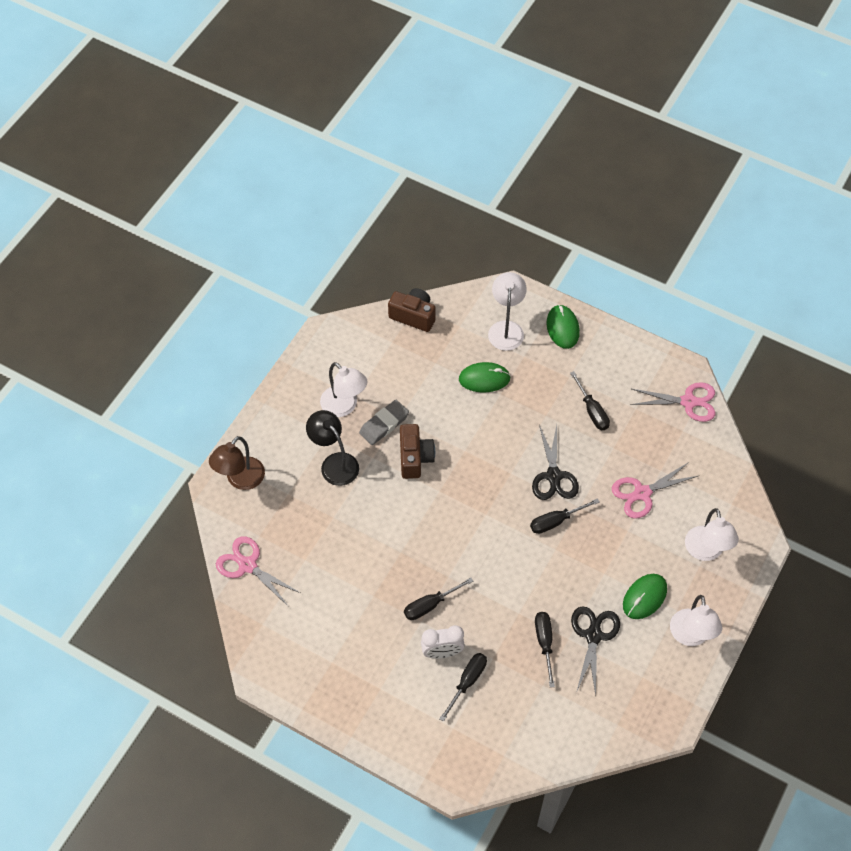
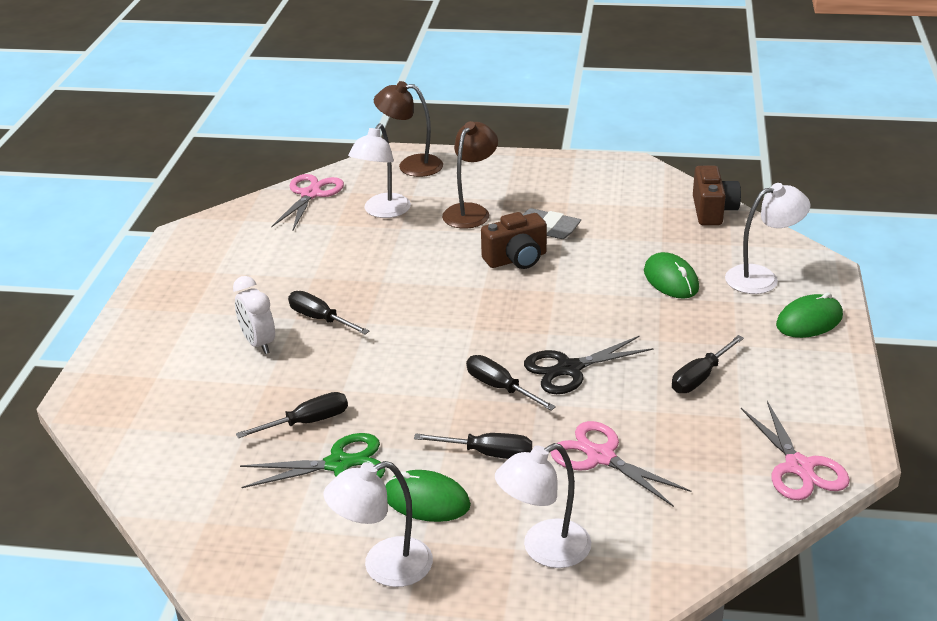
camera: 70 degrees right, 25 degrees down
(334, 463) = (471, 211): black lamp -> brown lamp
(344, 406) = (549, 199): white lamp -> white lamp (382, 211)
(467, 681) = (225, 372): black screwdriver -> black screwdriver (489, 454)
(593, 635) = (339, 464): black scissors -> green scissors

